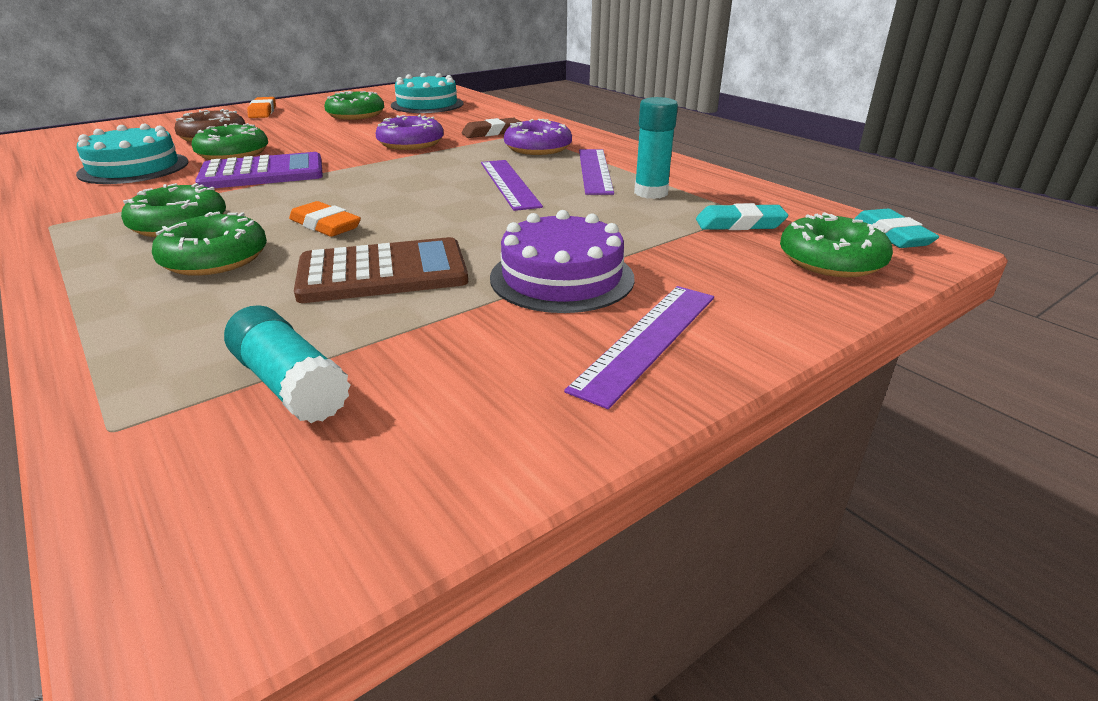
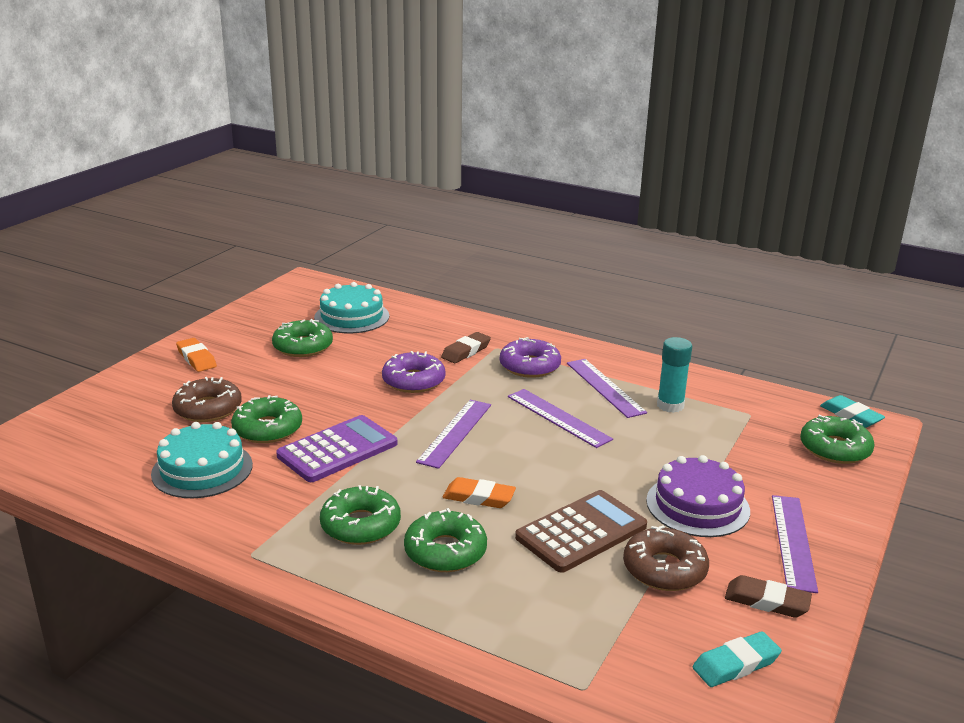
camera: 25 degrees left, 5 degrees down
(290, 384) = (640, 630): turquoise glue stick -> none
(387, 178) = (455, 433): none -> purple ruler
(425, 328) = (664, 569): none -> brown donut
(514, 398) = (766, 601): none -> brown eraser
(739, 224) = (756, 426): turquoise eraser -> turquoise eraser (736, 664)

